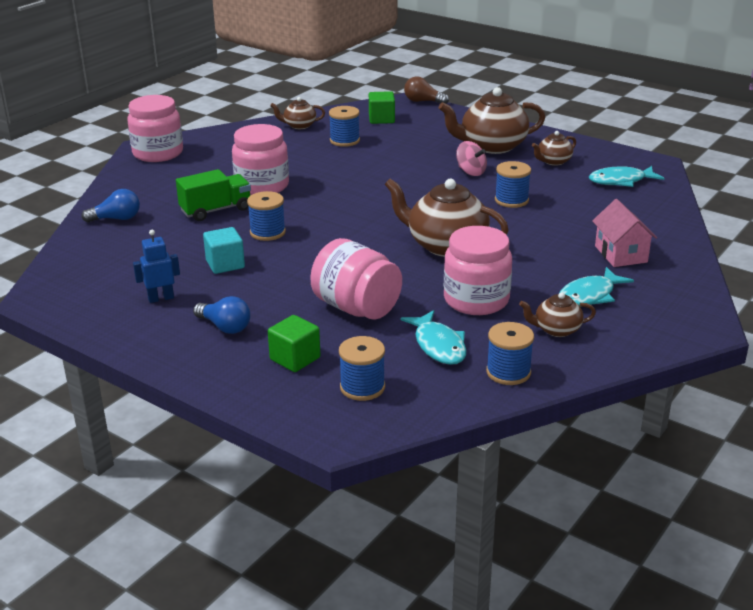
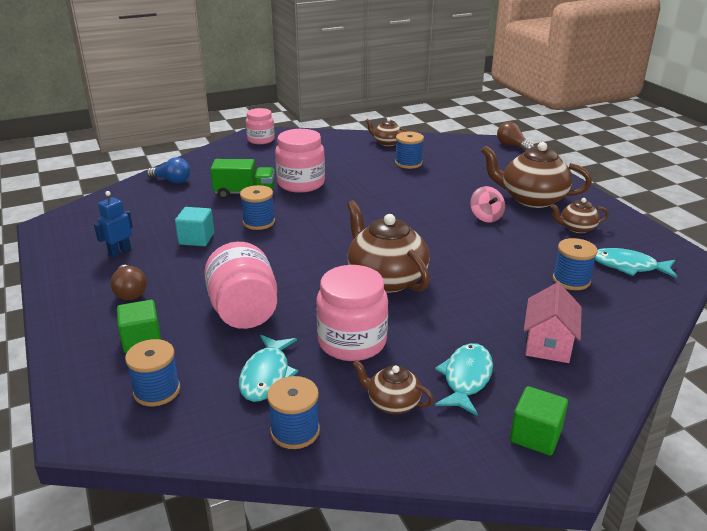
camera: 30 degrees right, 0 degrees up
(158, 153) = (261, 140): pink jar -> pink jar, size x0.66
(161, 298) = (119, 252): blue robot -> blue robot turned 60 degrees counterclockwise
(225, 327) = (130, 292): blue light bulb -> brown light bulb
(381, 119) = (459, 152): green cube -> green cube (535, 436)
(511, 200) = (495, 254): blue spool -> blue spool (571, 280)
(589, 296) = (466, 378): turquoise fish -> turquoise fish turned 120 degrees clockwise

